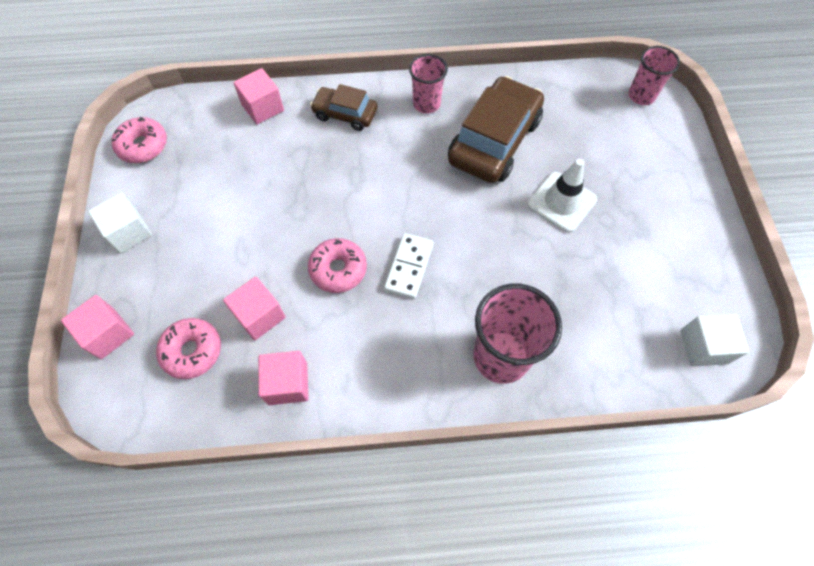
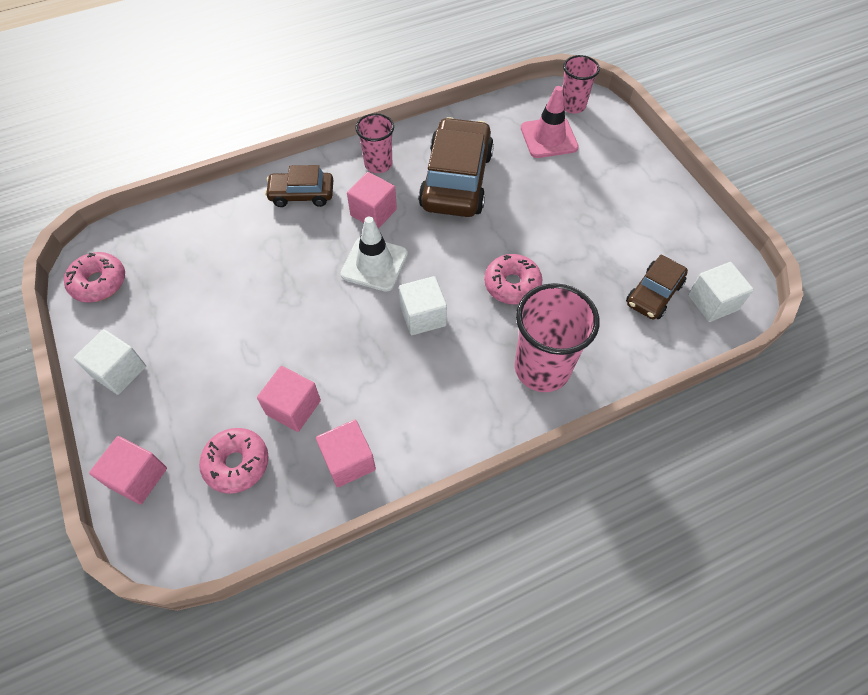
camera: 20 degrees left, 5 degrees down
(263, 108) = (214, 211): pink cube -> pink cube (373, 212)
(338, 269) = (355, 339): pink donut -> pink donut (512, 285)
(409, 267) = (423, 316): white domino -> white cube
(561, 202) = (540, 216): white traffic cone -> white traffic cone (374, 264)
(603, 123) = (549, 138): none -> pink traffic cone
(644, 317) = (653, 294): none -> brown car

